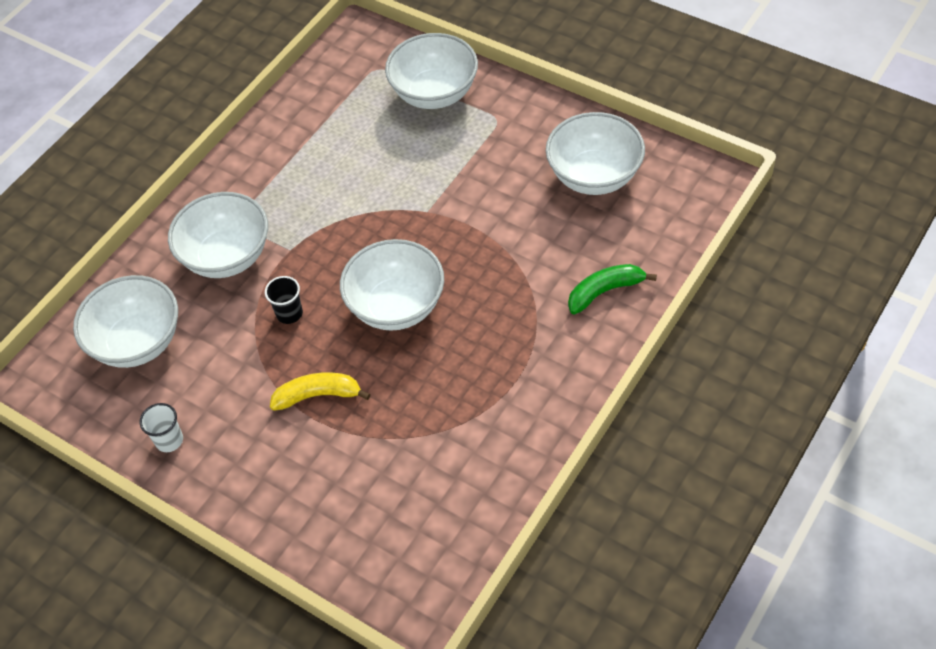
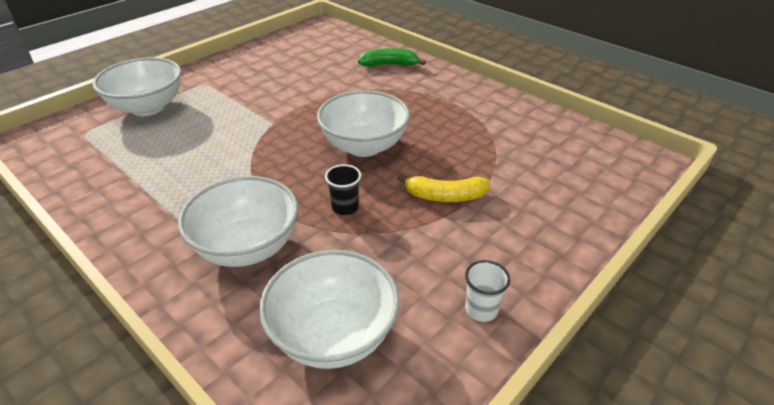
camera: 85 degrees left, 15 degrees down
(318, 395) = (445, 196): yellow banana -> yellow banana turned 90 degrees counterclockwise
(594, 176) = (289, 57): white bowl -> none
(605, 291) = (389, 65): green banana -> green banana turned 105 degrees clockwise

